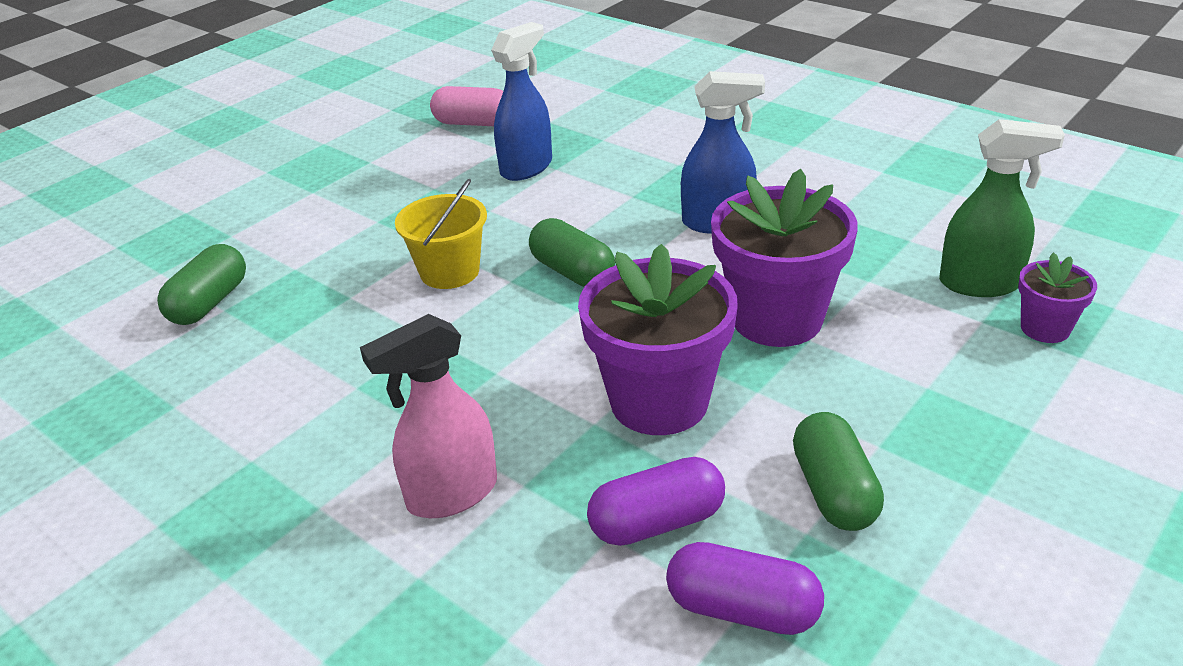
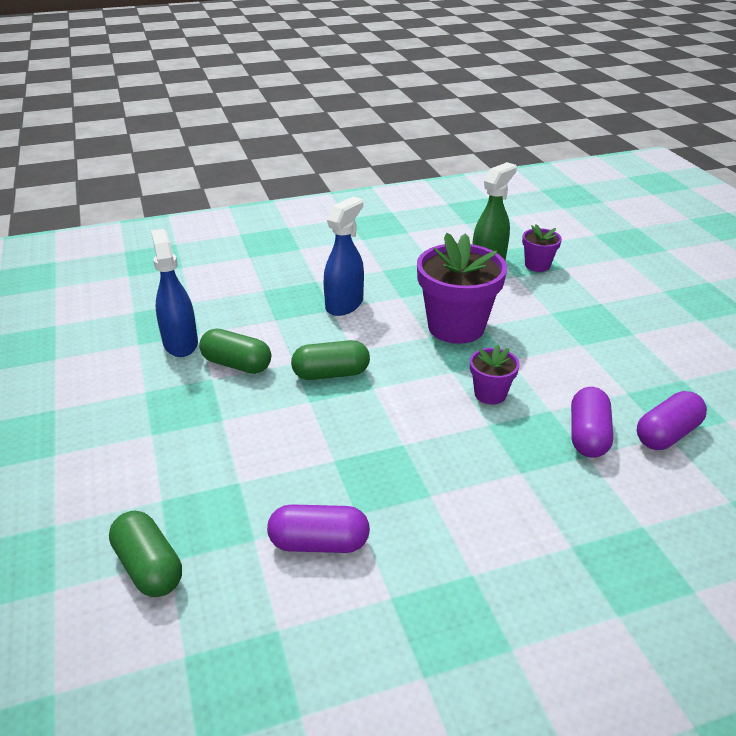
camera: 60 degrees left, 0 degrees up
(297, 381) = (319, 543): none -> purple capsule
(449, 271) = (267, 423): yellow bucket -> none
(451, 494) = (507, 506): pink spray bottle -> none
(473, 123) = (80, 342): pink capsule -> none
(659, 401) = (490, 394): purple flower pot -> purple flower pot, size x0.50
(833, 491) = (604, 371): green capsule -> green capsule (236, 364)

